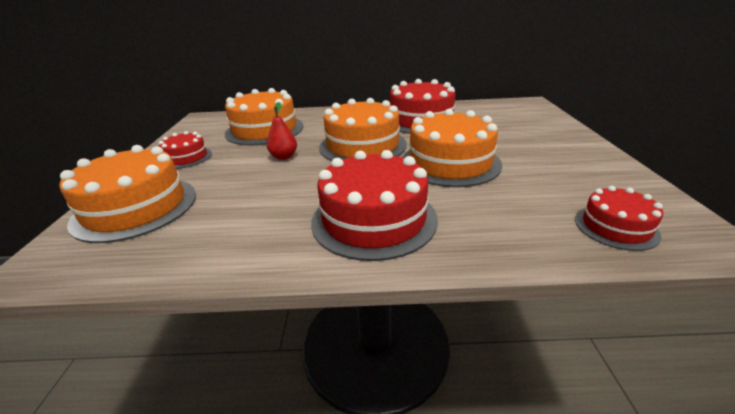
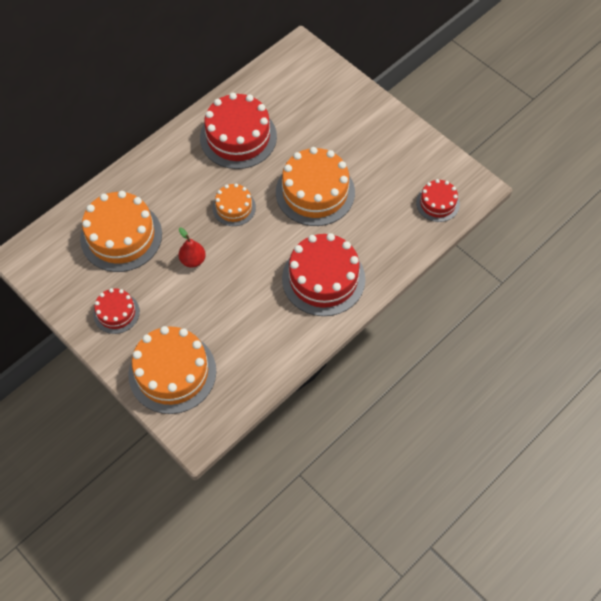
camera: 45 degrees left, 30 degrees up
(362, 145) = (234, 207): orange cake -> orange cake, size x0.54

